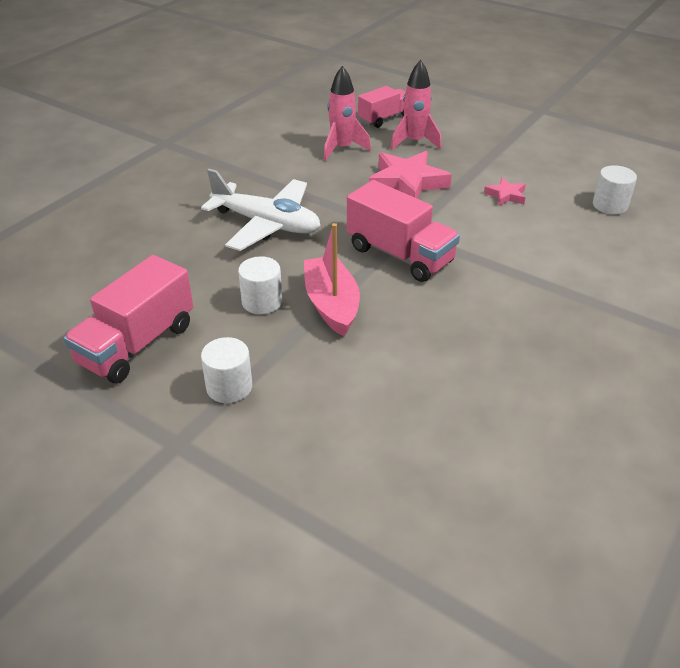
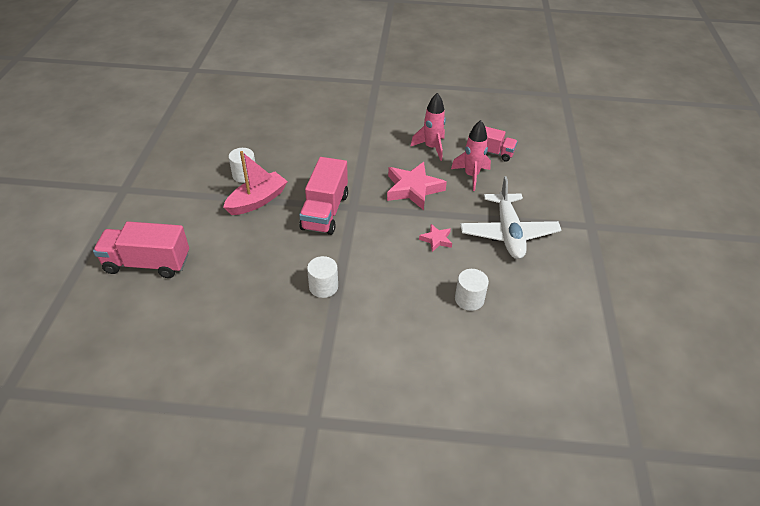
camera: 60 degrees right, 5 degrees up
(137, 344) = (187, 149): pink truck -> pink truck (147, 263)
(229, 387) = (170, 190): white cylinder -> white cylinder (323, 287)
(267, 224) = (319, 150): white plane -> white plane (508, 233)

